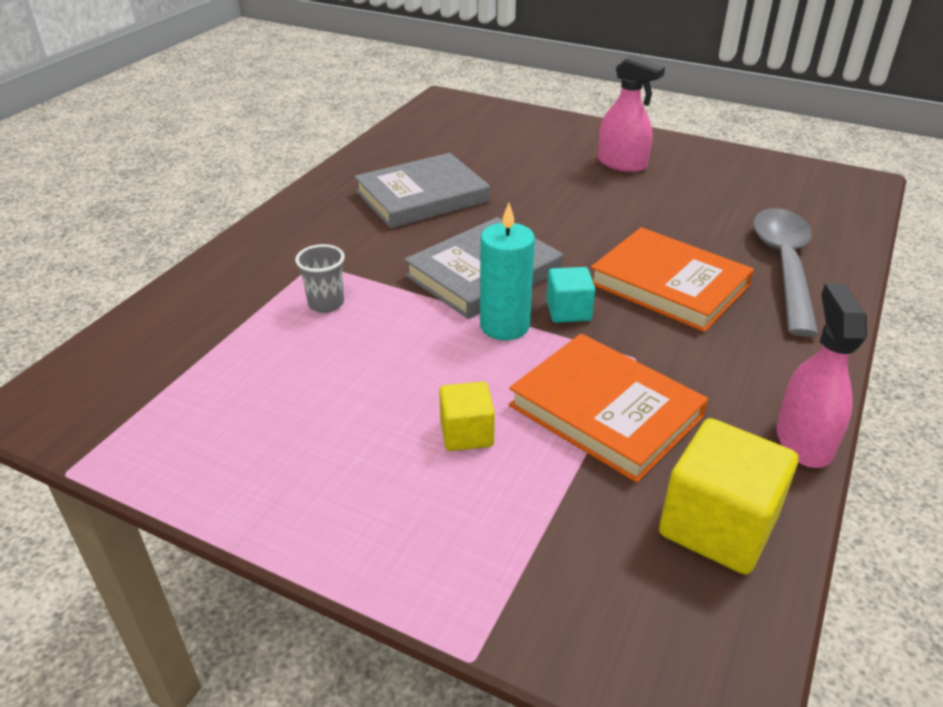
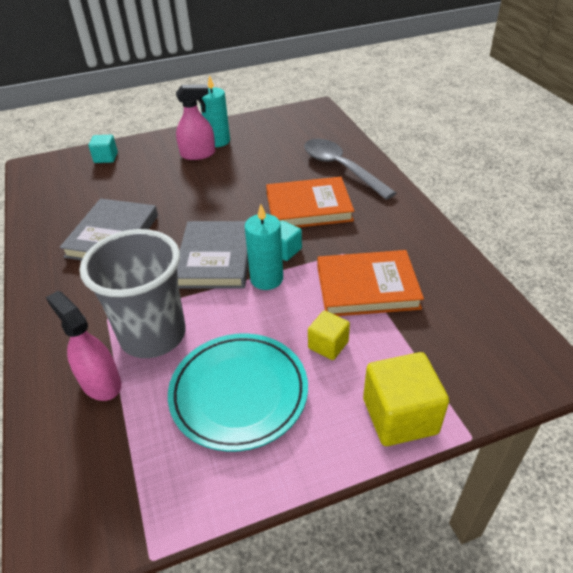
camera: 45 degrees left, 5 degrees up
(316, 408) = (239, 393): none -> turquoise plate
(326, 303) = (153, 335): grey cup -> grey cup, size x2.45
(521, 123) = (106, 158): none -> turquoise cube
(665, 161) = (218, 141): none -> turquoise candle
(717, 526) = (469, 303): yellow cube -> yellow cube (400, 416)
(803, 440) = (448, 244): pink spray bottle -> pink spray bottle (100, 383)

